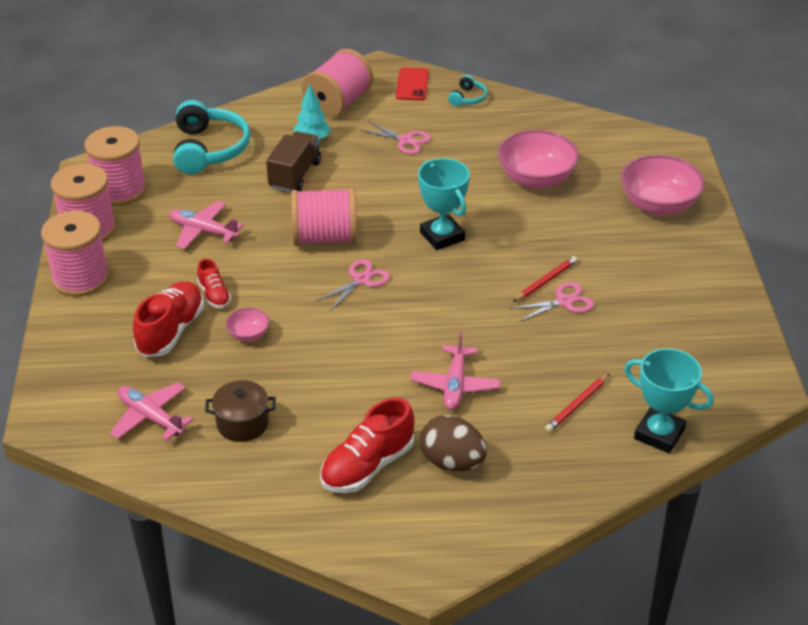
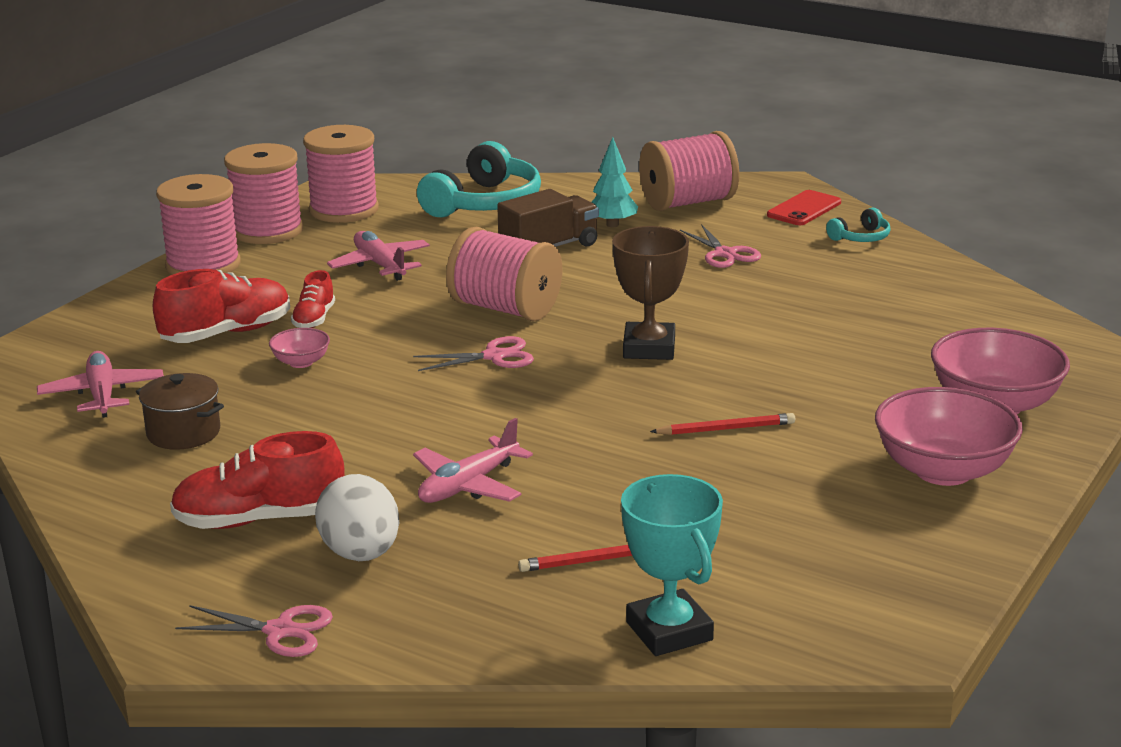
camera: 35 degrees right, 15 degrees down
(442, 236) = (649, 348): turquoise trophy -> brown trophy
(452, 462) = (360, 554): brown egg -> white egg
(536, 179) = (849, 332): pink bowl -> pink bowl (943, 471)
(564, 302) = (723, 456): pink scissors -> pink scissors (280, 631)

